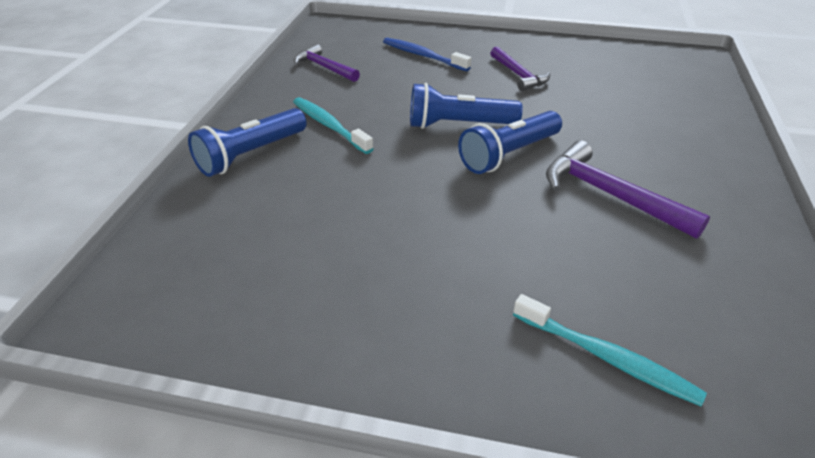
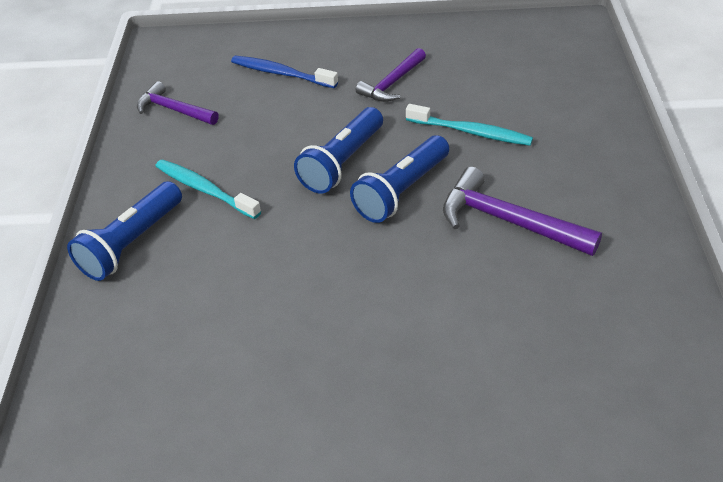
camera: 10 degrees left, 5 degrees up
(458, 125) = (342, 163): blue flashlight -> blue flashlight turned 45 degrees counterclockwise
(518, 75) = (392, 83): purple hammer -> purple hammer turned 75 degrees clockwise
(606, 357) = (528, 393): turquoise toothbrush -> turquoise toothbrush (471, 132)

